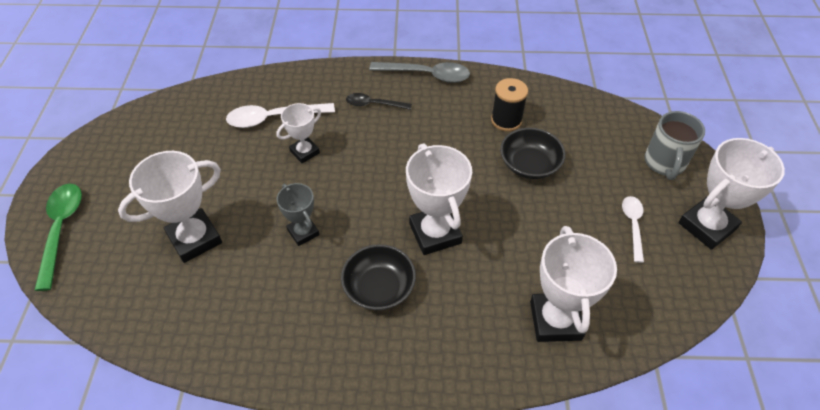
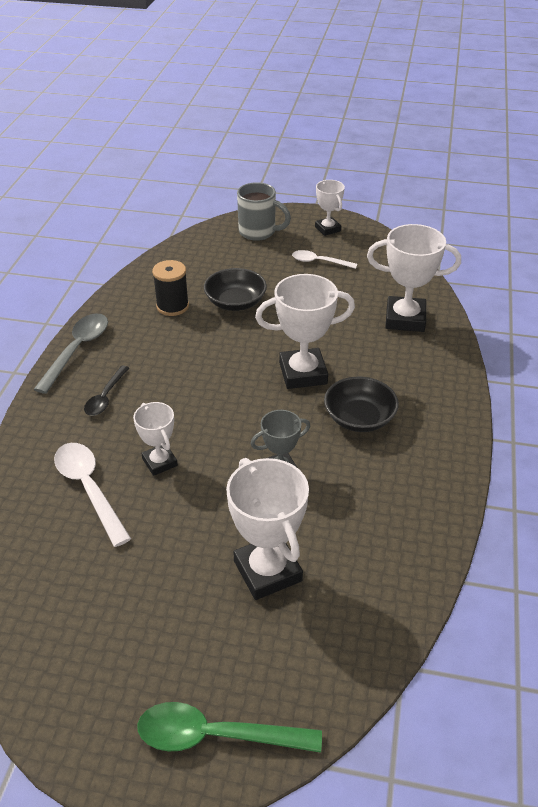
camera: 80 degrees left, 10 degrees down
(273, 118) = (89, 489): white spoon -> white spoon turned 150 degrees clockwise
(707, 226) = (327, 229): white trophy -> white trophy, size x0.58

